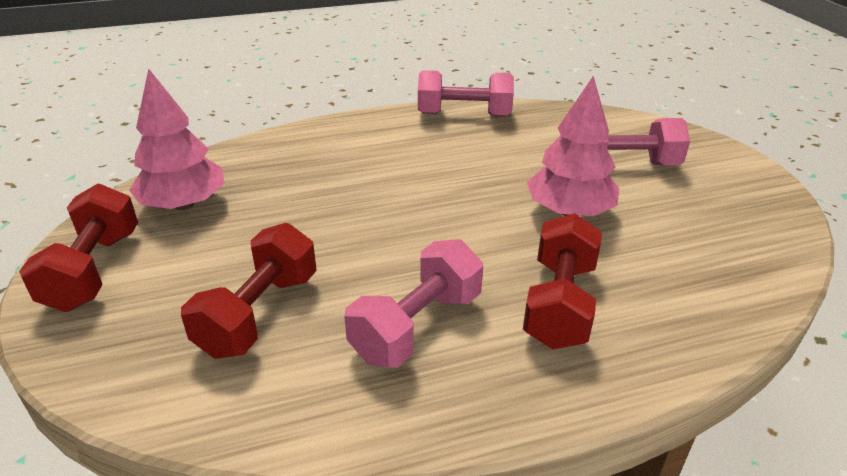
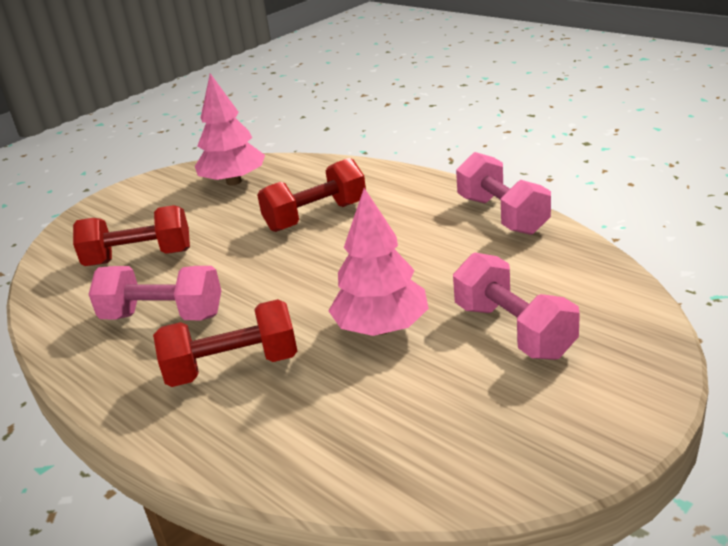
camera: 65 degrees right, 5 degrees down
(93, 270) = (145, 193): red dumbbell -> red dumbbell (316, 216)

